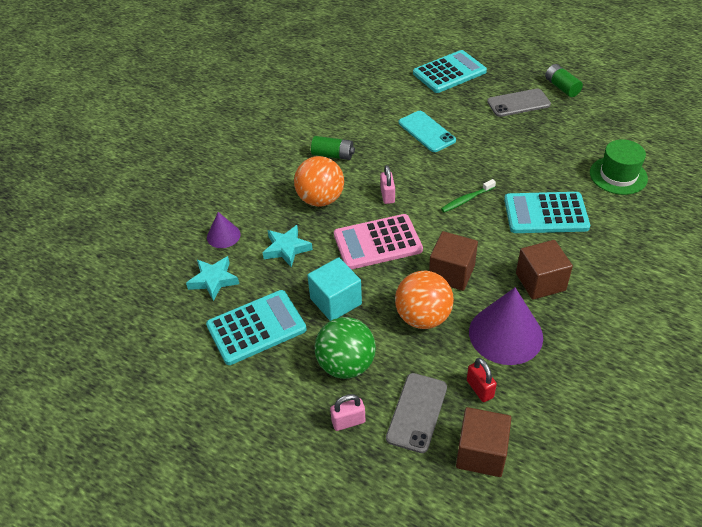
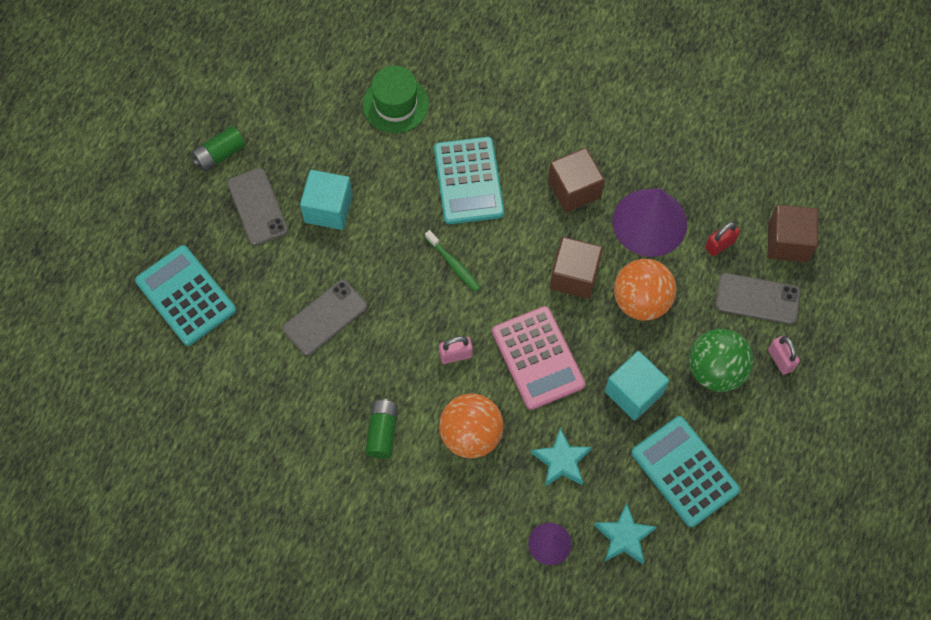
camera: 100 degrees left, 20 degrees up
(426, 132) = (325, 317): turquoise phone -> grey phone
(517, 136) = (328, 209): none -> turquoise cube

